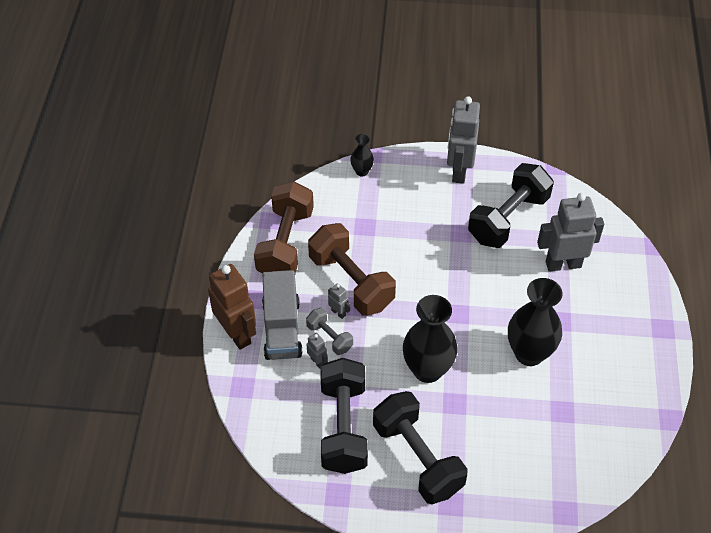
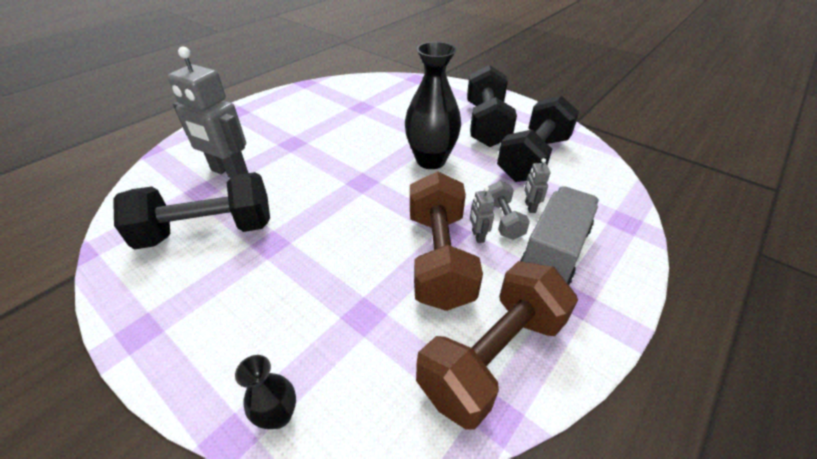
camera: 145 degrees left, 10 degrees down
(237, 334) = (616, 272): brown robot -> none
(459, 171) = (166, 320): grey robot -> none
(529, 353) = (341, 137): black vase -> none

